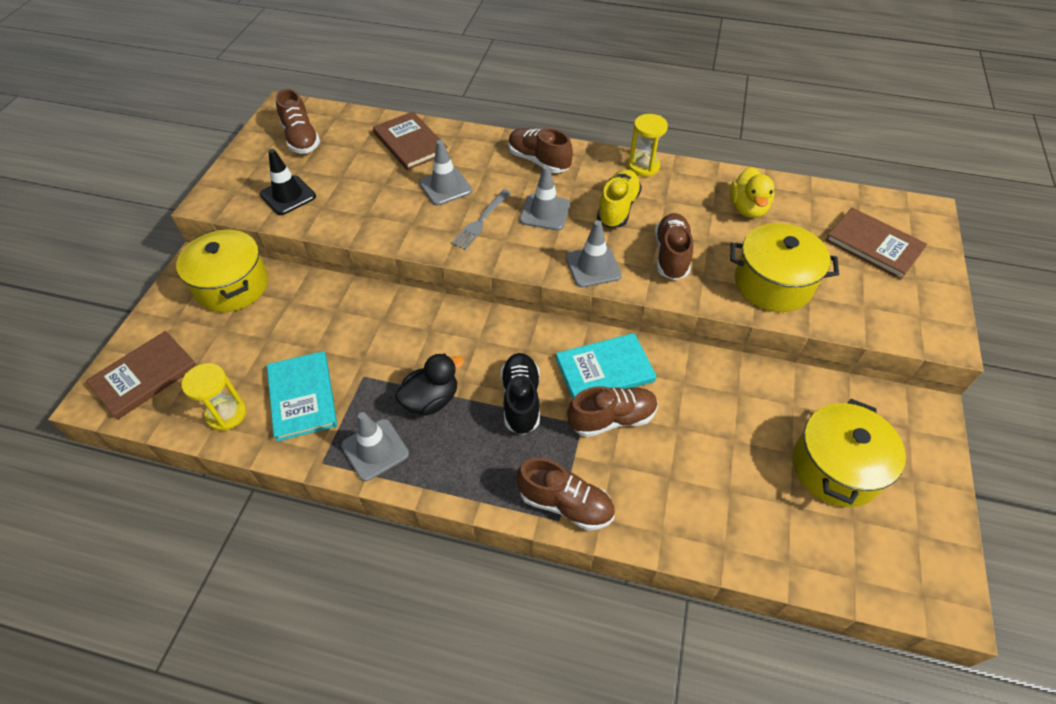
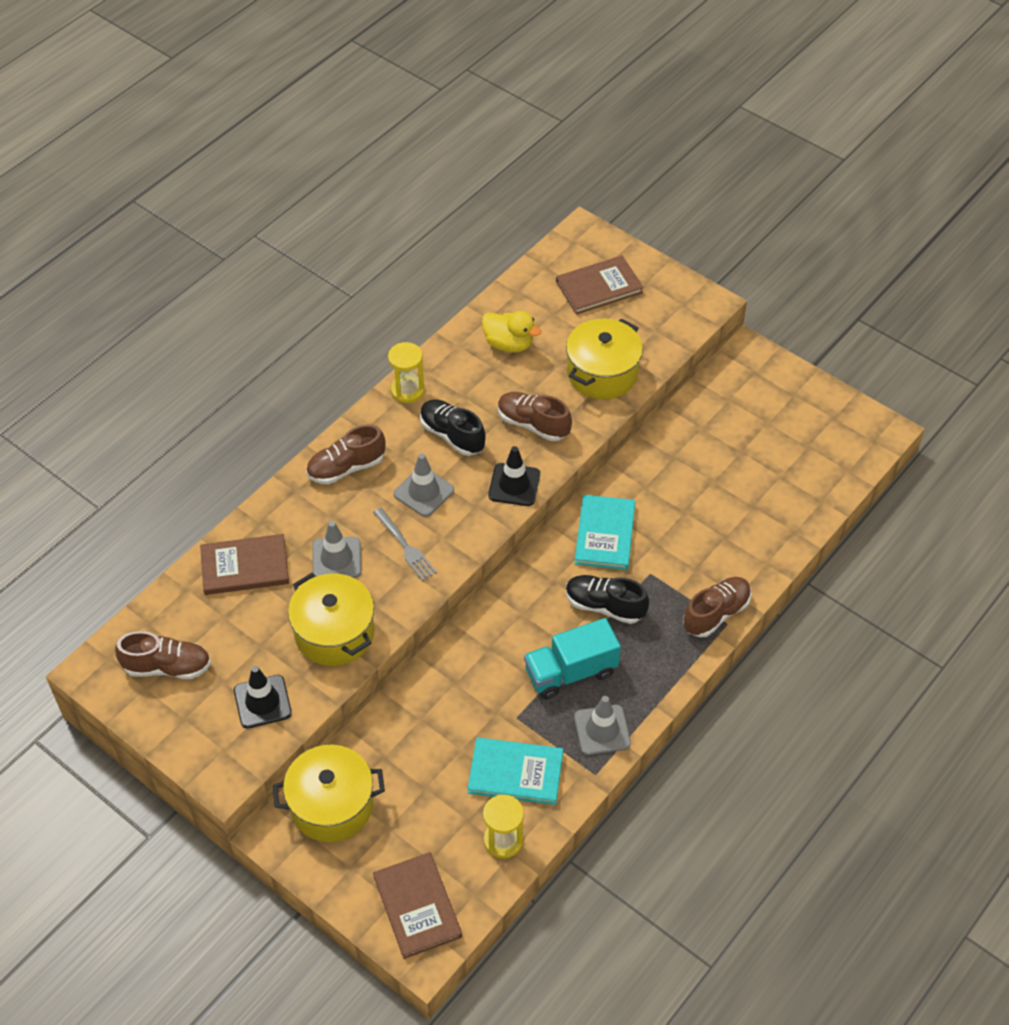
camera: 65 degrees left, 0 degrees up
(431, 400) = (571, 672): black duck -> turquoise truck
(593, 267) = (514, 485): grey traffic cone -> black traffic cone
(612, 419) = (655, 550): brown shoe -> none
(617, 208) = (452, 435): yellow shoe -> black shoe
(835, 468) = (765, 433): yellow pot -> yellow pot (334, 633)

